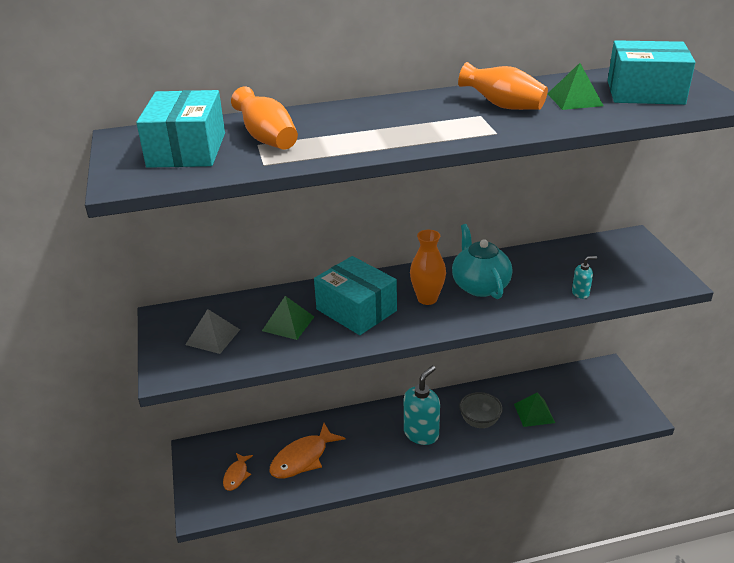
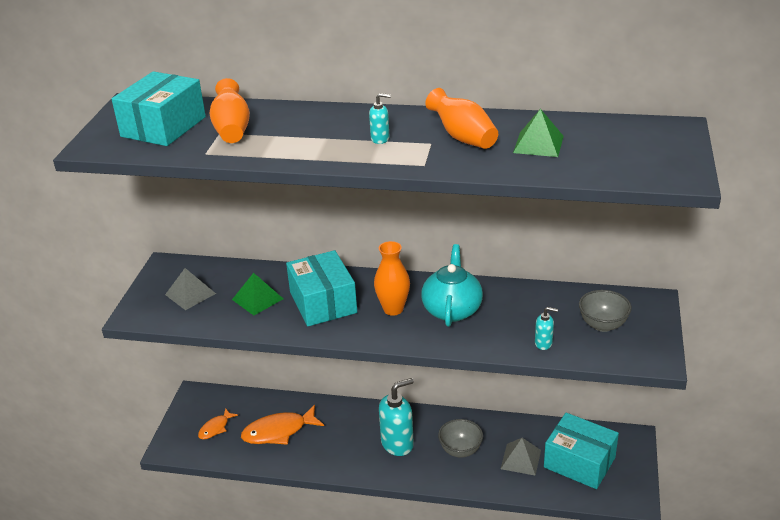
camera: 25 degrees right, 0 degrees up
(429, 120) = (380, 139): none -> turquoise soap dispenser
(534, 413) = (520, 459): green pyramid -> grey pyramid
(613, 266) = (602, 325): none -> grey bowl
(645, 92) = (618, 150): turquoise box -> turquoise box (579, 462)

